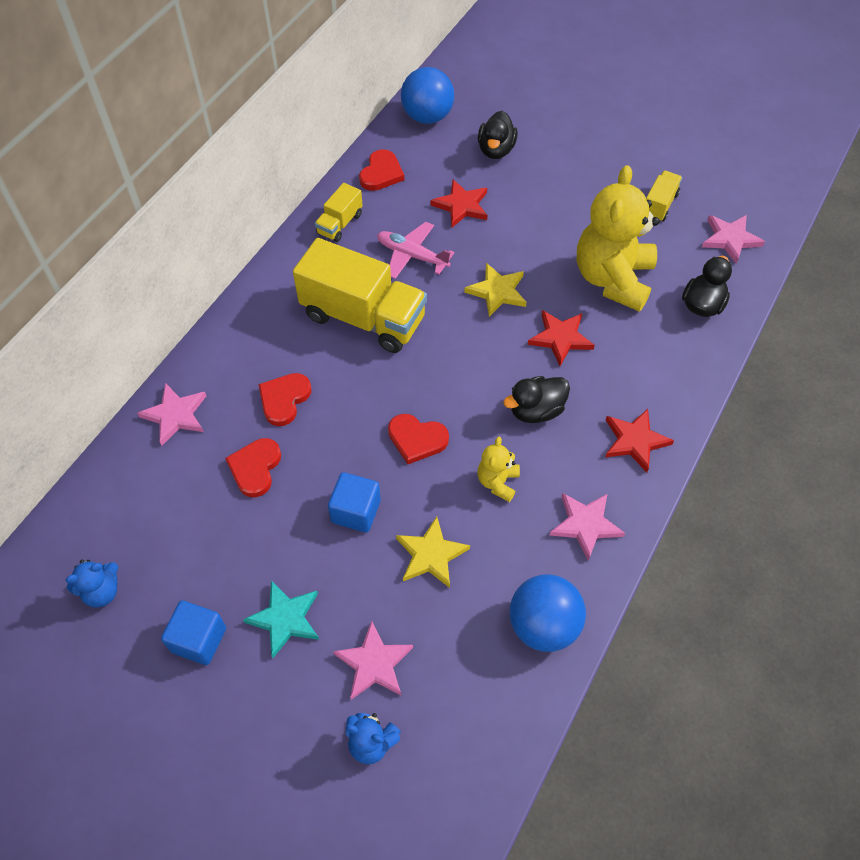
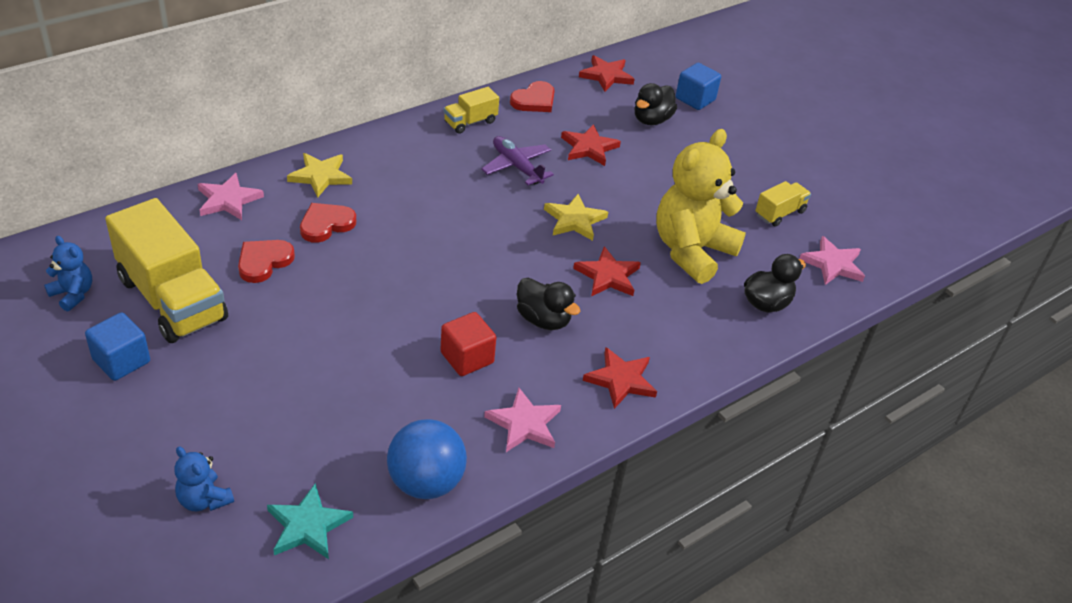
camera: 20 degrees right, 15 degrees down
(102, 591) = (73, 294): blue teddy bear -> blue teddy bear turned 135 degrees counterclockwise
(285, 619) = (203, 377): turquoise star -> turquoise star (308, 526)
(356, 511) = (324, 327): blue cube -> blue cube (695, 99)
(363, 317) = (439, 194): yellow truck -> yellow truck (172, 299)
(374, 663) = (252, 443): pink star -> none
(412, 255) = (516, 166): pink plane -> purple plane
(417, 439) = (418, 297): red heart -> none
(427, 117) = (606, 76): blue ball -> red star
(431, 555) = (365, 386): yellow star -> yellow star (320, 176)
(497, 482) = (467, 358): yellow teddy bear -> red cube
(536, 410) = (543, 319): black duck -> black duck turned 135 degrees counterclockwise

